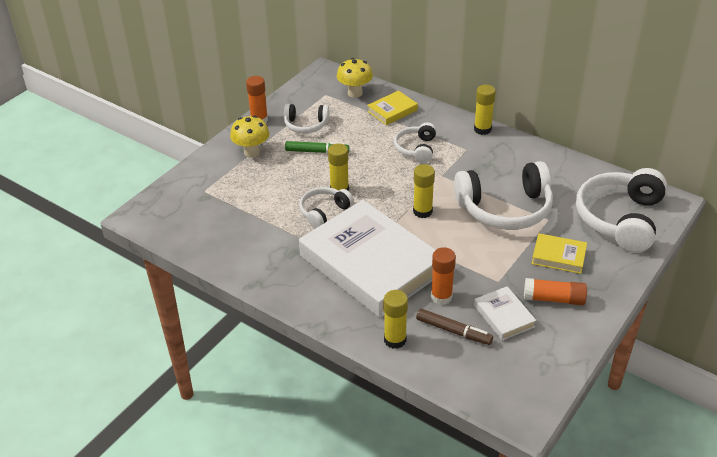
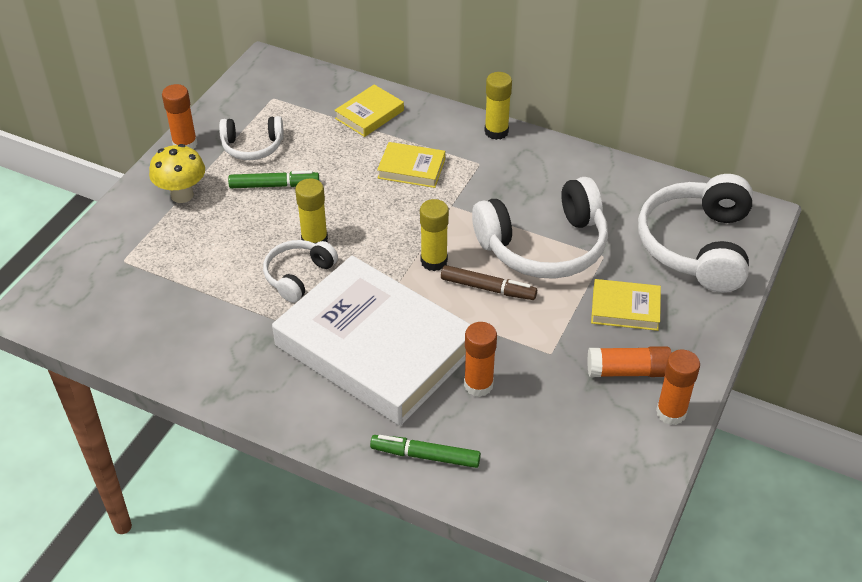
camera: 10 degrees left, 5 degrees up
(355, 93) = (313, 92): yellow mushroom -> none
(395, 340) = (425, 456): yellow glue stick -> green marker
(416, 149) = (411, 169): white headphones -> yellow book
(453, 331) = (502, 433): brown marker -> brown marker (488, 288)
(504, 316) = (566, 404): white book -> none
(581, 330) = (671, 413): none -> orange glue stick

